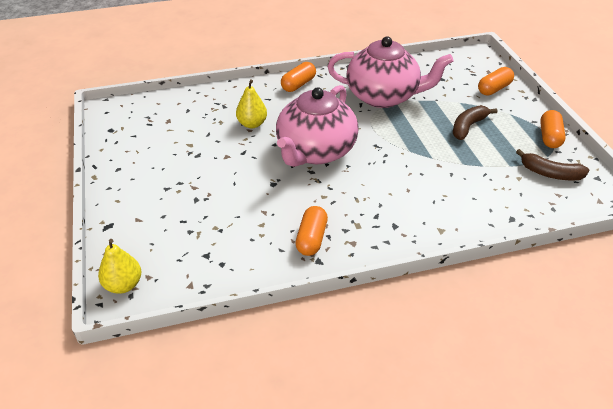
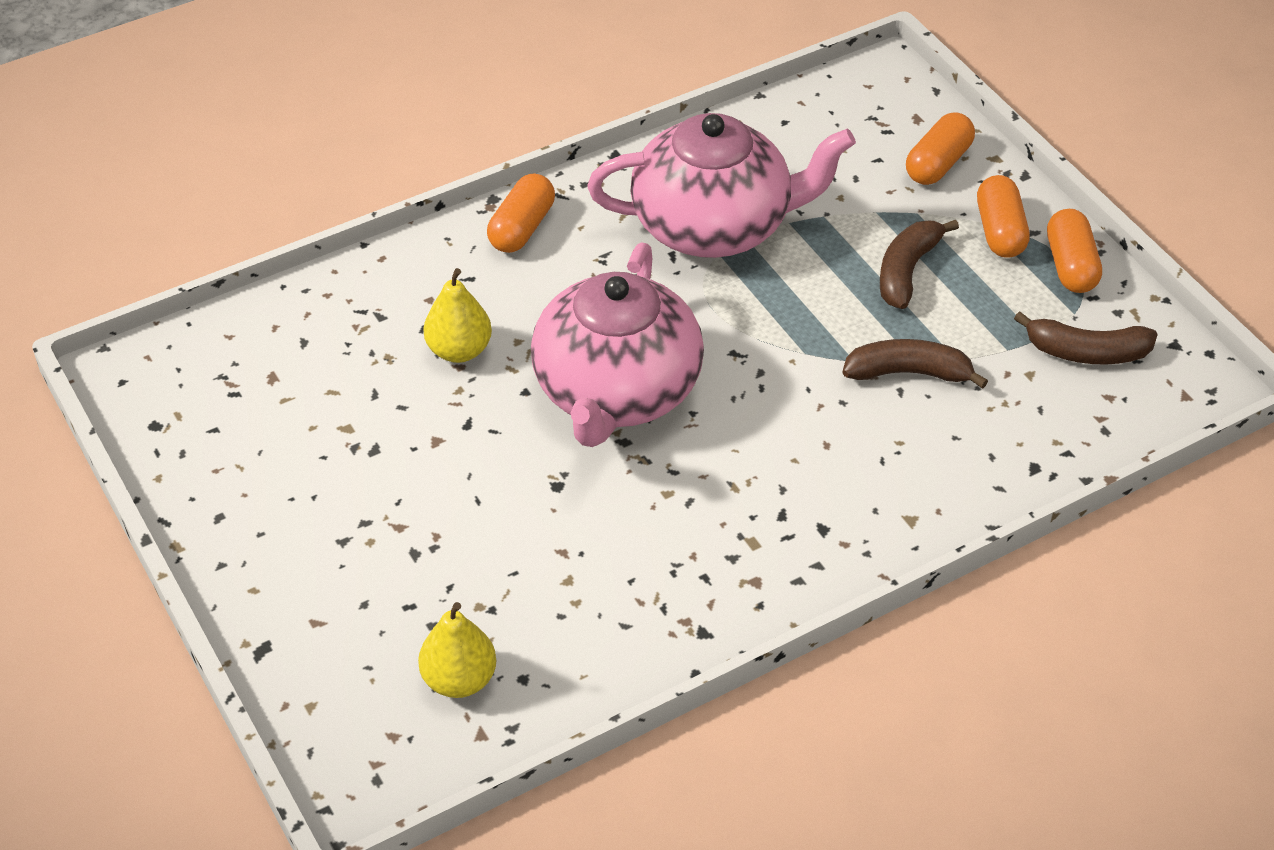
camera: 15 degrees left, 5 degrees up
(123, 285) = (353, 762): yellow pear -> yellow pear (459, 679)
(311, 238) = (675, 589): orange capsule -> orange capsule (1000, 231)
(457, 167) = (909, 373): none -> brown banana

